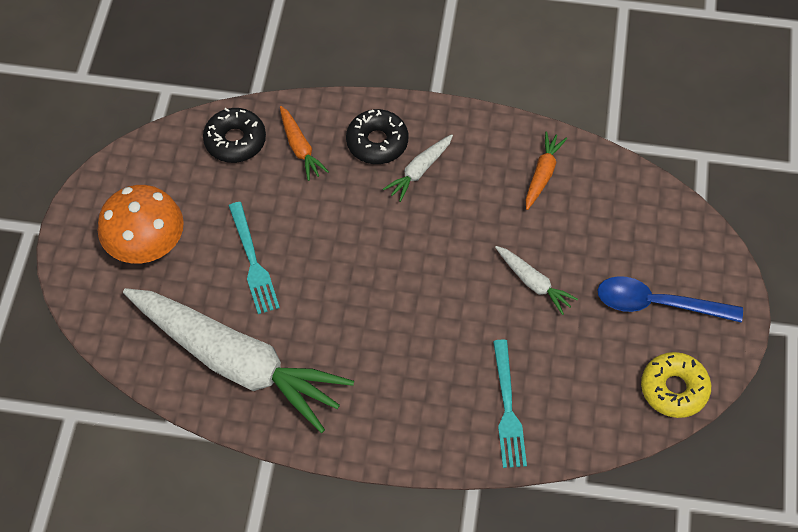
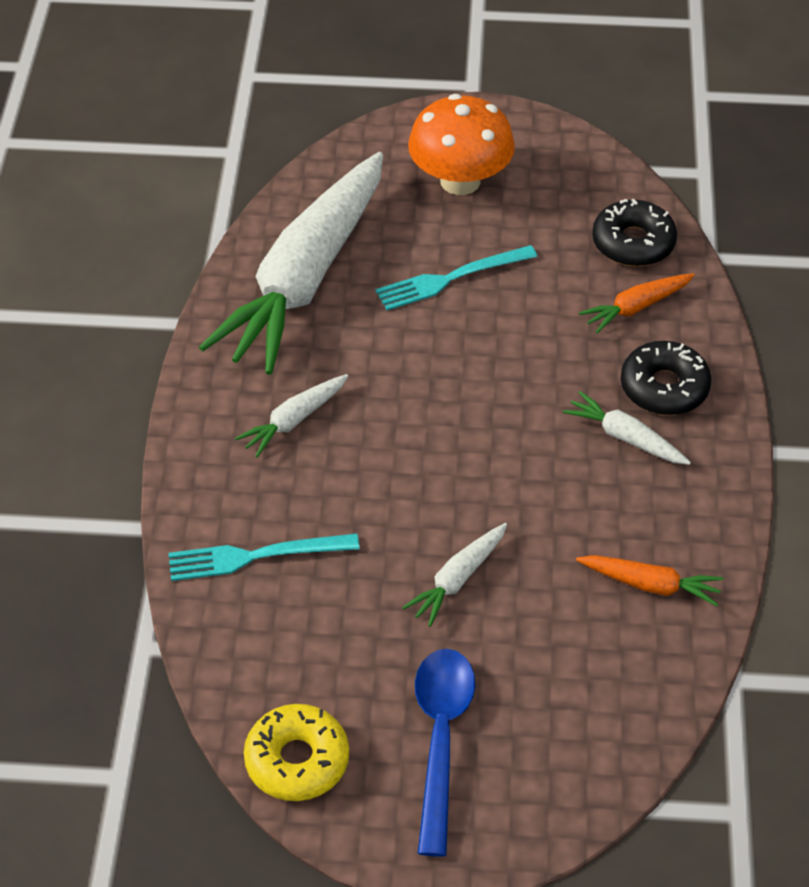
camera: 85 degrees right, 10 degrees down
(383, 377) = (294, 420): none -> white carrot

